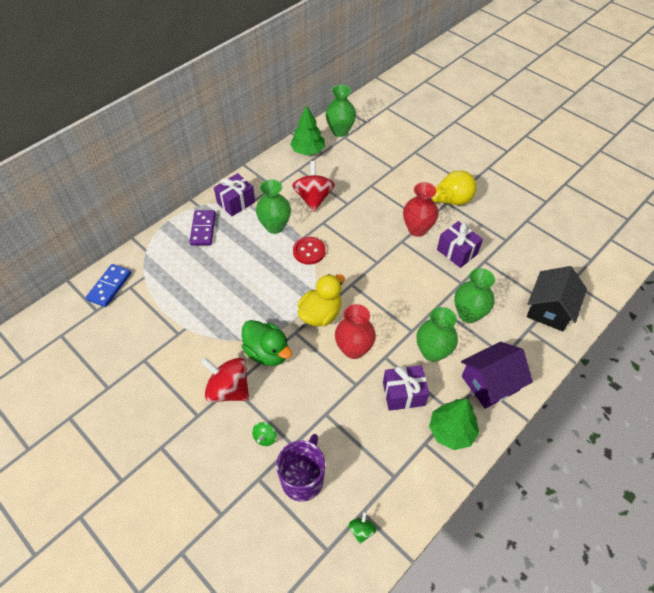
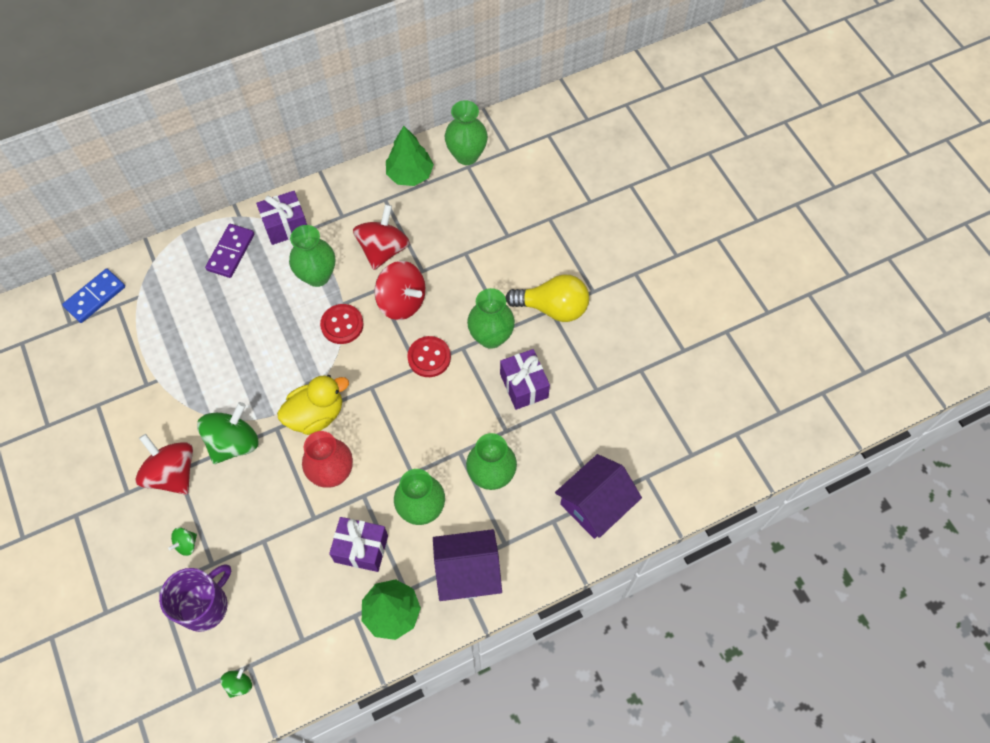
camera: 20 degrees right, 10 degrees up
(267, 352) = (234, 443): green duck -> green spinning top
(344, 225) = (402, 302): none -> red spinning top
(382, 254) = (429, 357): none -> red button
(417, 229) = (491, 337): red vase -> green vase
(549, 309) = (595, 504): black house -> purple house

